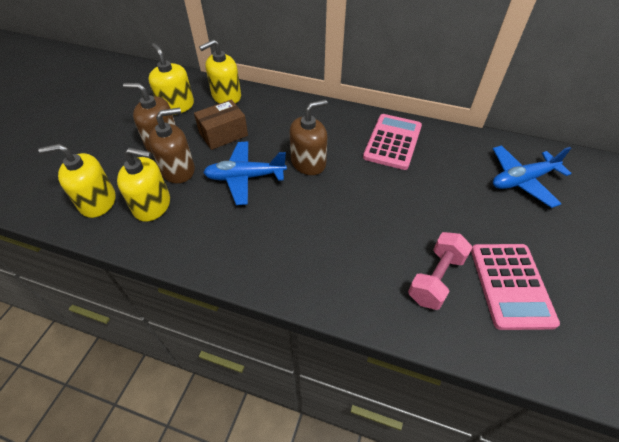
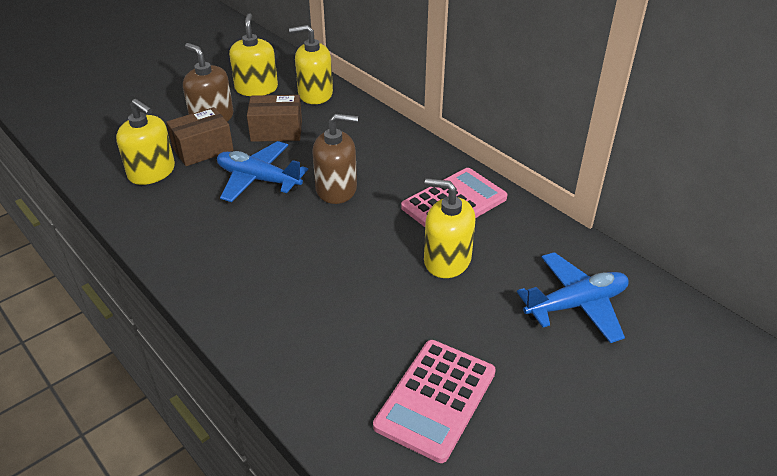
camera: 30 degrees right, 10 degrees down
(98, 202) = (110, 151): yellow soap dispenser -> yellow soap dispenser (447, 260)
(178, 170) = (203, 149): brown soap dispenser -> brown box
(435, 278) = (357, 353): pink dumbbell -> none
(522, 180) = (576, 304): blue plane -> blue plane turned 150 degrees clockwise

